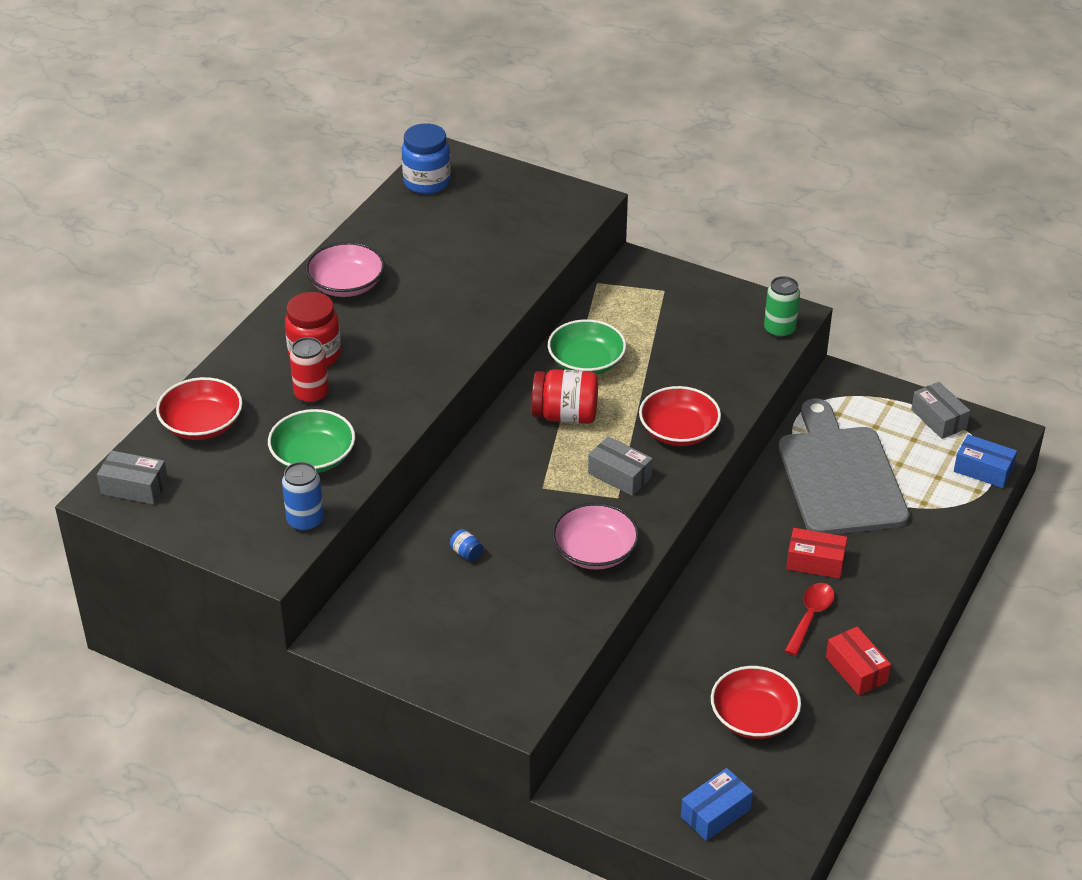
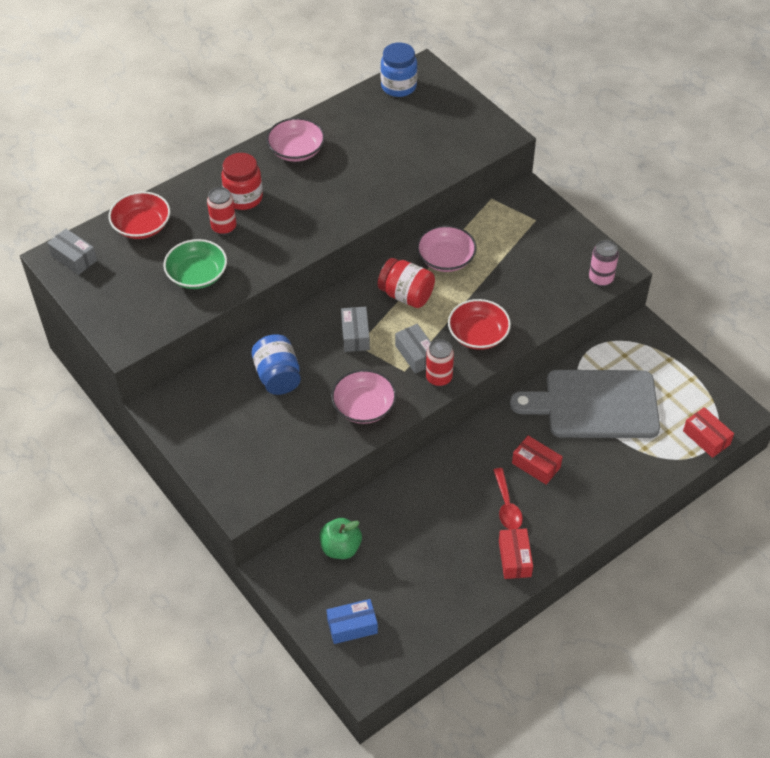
camera: 25 degrees right, 10 degrees up
(305, 521) = (164, 321): blue can -> none
(466, 553) = (278, 376): blue jar -> blue jar, size x2.37
(586, 362) = (446, 259): green bowl -> pink bowl
(645, 732) = (341, 548): none -> green apple
(663, 492) = (439, 378): none -> red can
(753, 717) = (421, 566): red bowl -> none
(779, 330) = (600, 279): green can -> pink can
(810, 616) = (507, 506): red spoon -> red spoon turned 120 degrees clockwise
(839, 476) = (595, 404): grey cutting board -> grey cutting board turned 105 degrees counterclockwise
(938, 419) = (697, 385): grey box -> grey box (355, 335)
(983, 470) = (706, 438): blue box -> red box

